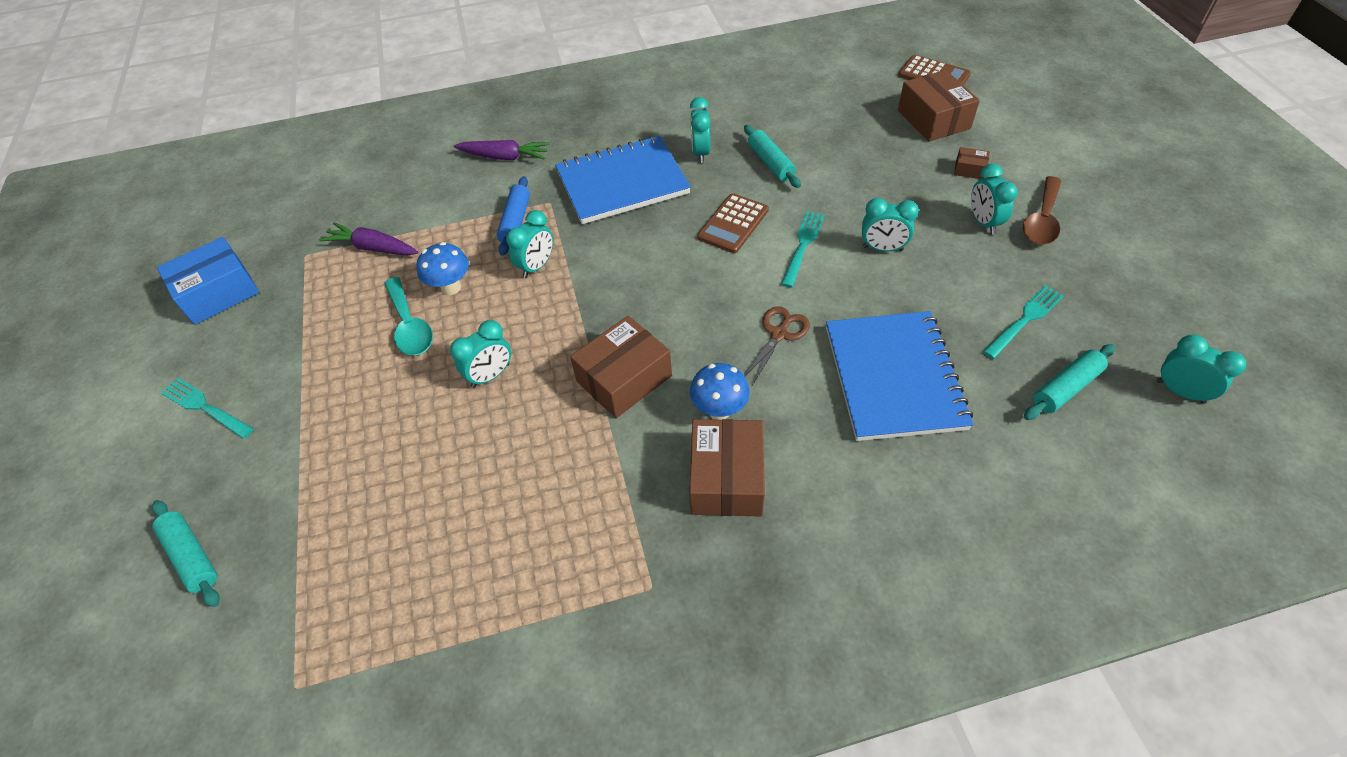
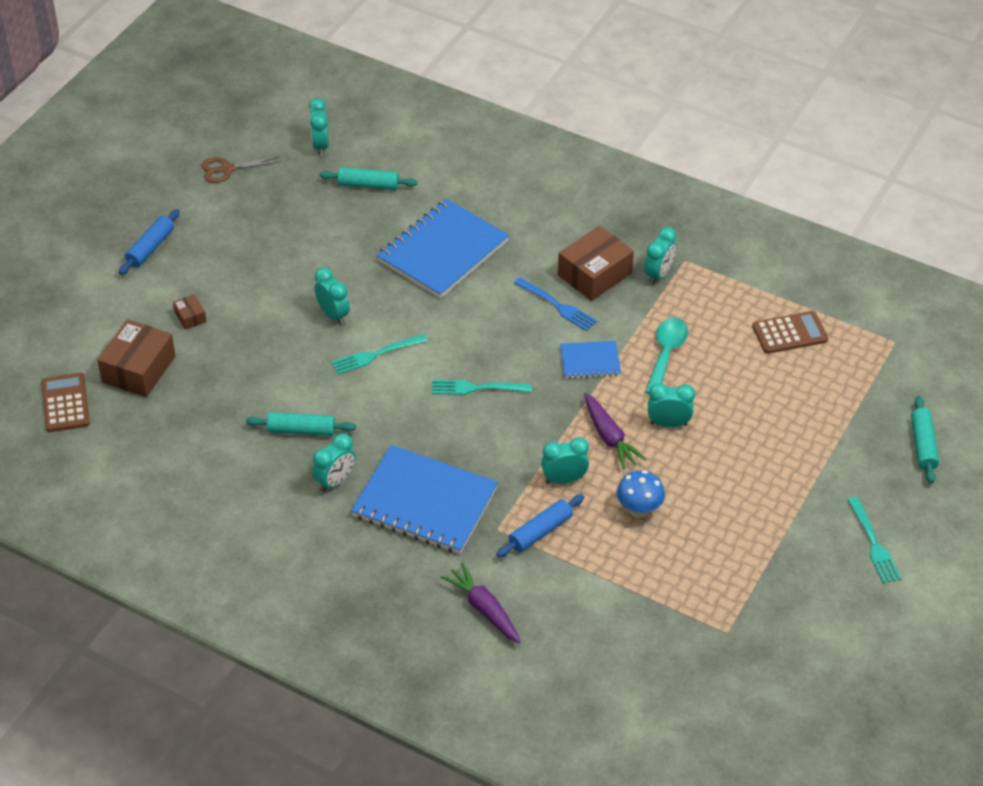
camera: 140 degrees left, 5 degrees down
(218, 293) = (817, 646): blue box -> none
(373, 248) = (668, 595): purple carrot -> purple carrot (609, 437)
(410, 326) = (692, 500): turquoise spoon -> turquoise spoon (666, 353)
(624, 378) = (590, 361): brown box -> blue notebook
(719, 410) = (557, 305): blue mushroom -> blue fork
(733, 224) = (396, 405): brown calculator -> brown calculator (789, 333)
(771, 163) = (301, 430): turquoise rolling pin -> turquoise rolling pin turned 75 degrees clockwise
(779, 334) = (470, 317): brown scissors -> brown scissors (226, 169)
(983, 222) = (248, 281): turquoise clock -> turquoise clock (658, 274)
(1025, 320) = (329, 222): turquoise fork -> turquoise fork (477, 388)
(1042, 220) = (215, 256): brown spoon -> none
(1092, 189) = (150, 248): none -> blue rolling pin

